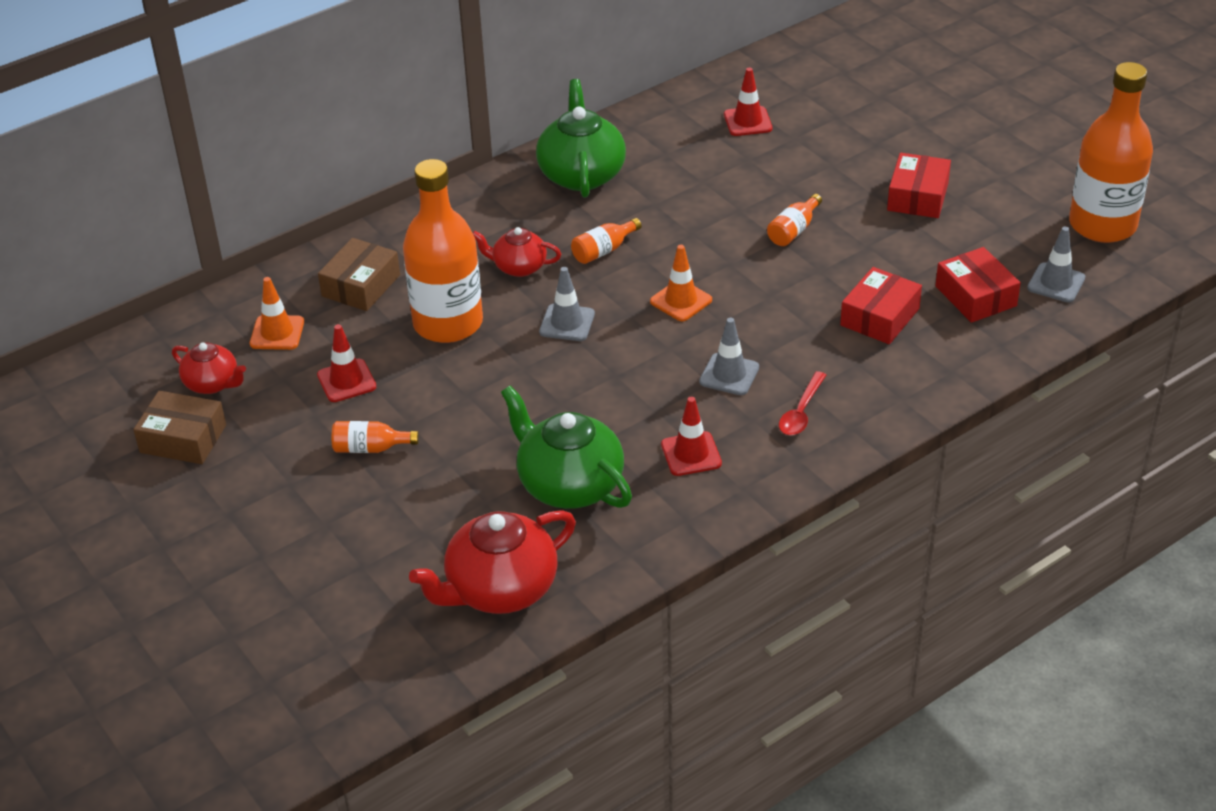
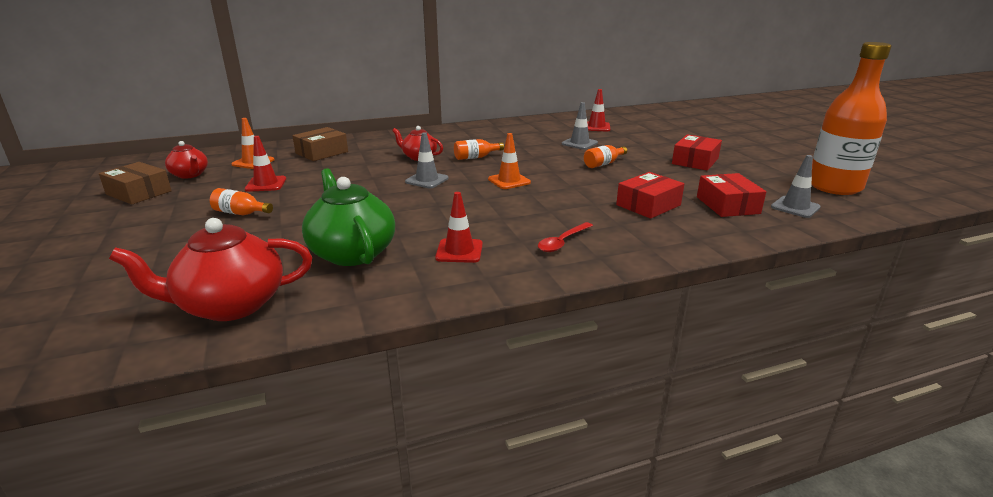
camera: 15 degrees right, 15 degrees down
(448, 323) = (354, 171): orange bottle -> none
(581, 174) = (486, 132): green teapot -> none
(729, 374) = (519, 216): grey traffic cone -> grey traffic cone (579, 143)

